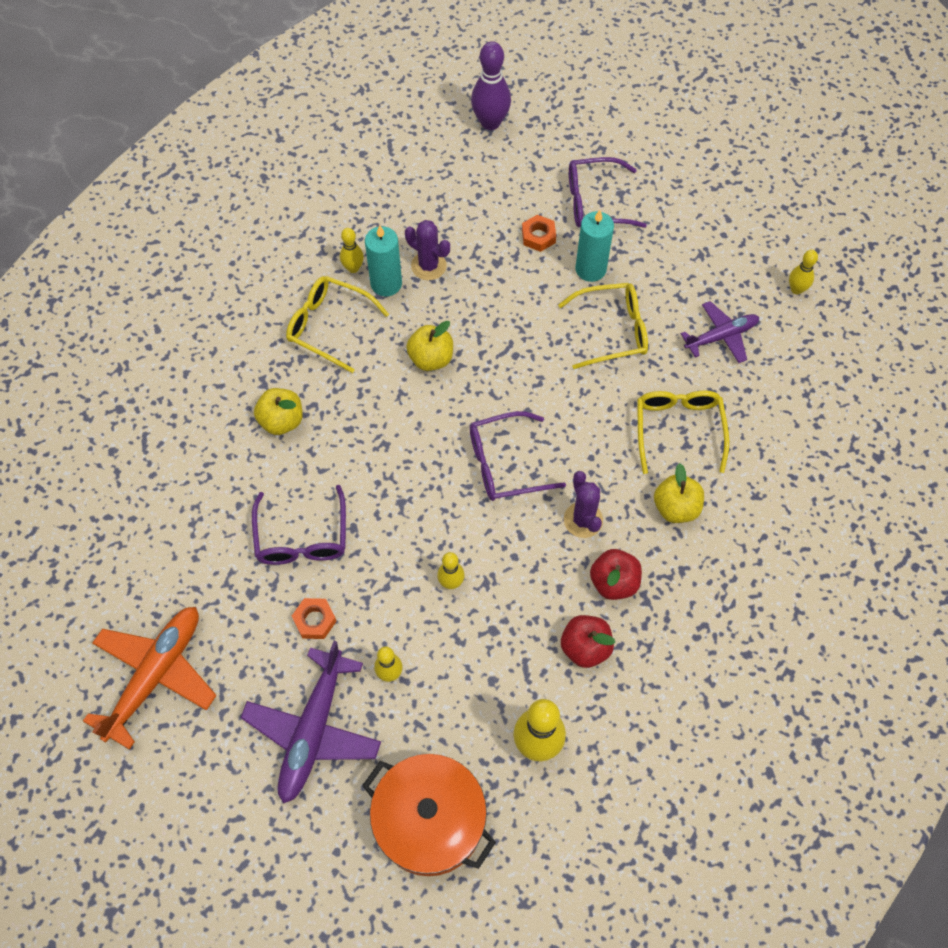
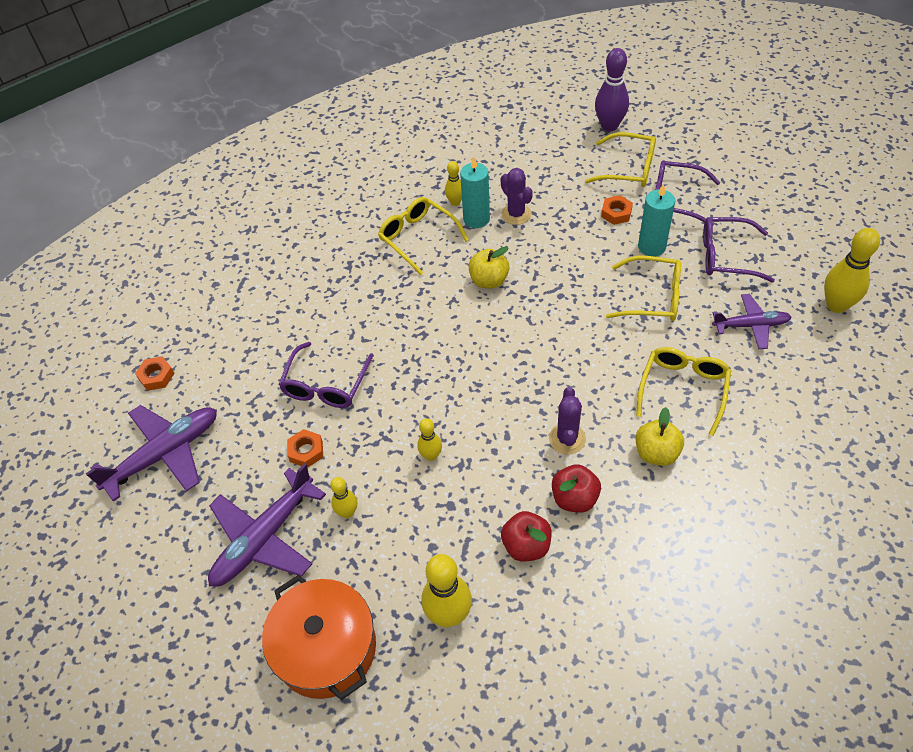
camera: 25 degrees right, 10 degrees down
(98, 587) = (156, 376): none -> orange nut
(155, 676) = (164, 455): orange plane -> purple plane
(281, 421) = (350, 296): yellow apple -> none
(505, 464) = (517, 375): purple glasses -> purple glasses (726, 256)
(532, 175) = (628, 169): none -> yellow glasses
(796, 289) = (836, 305): yellow bowling pin -> yellow bowling pin, size x1.78

